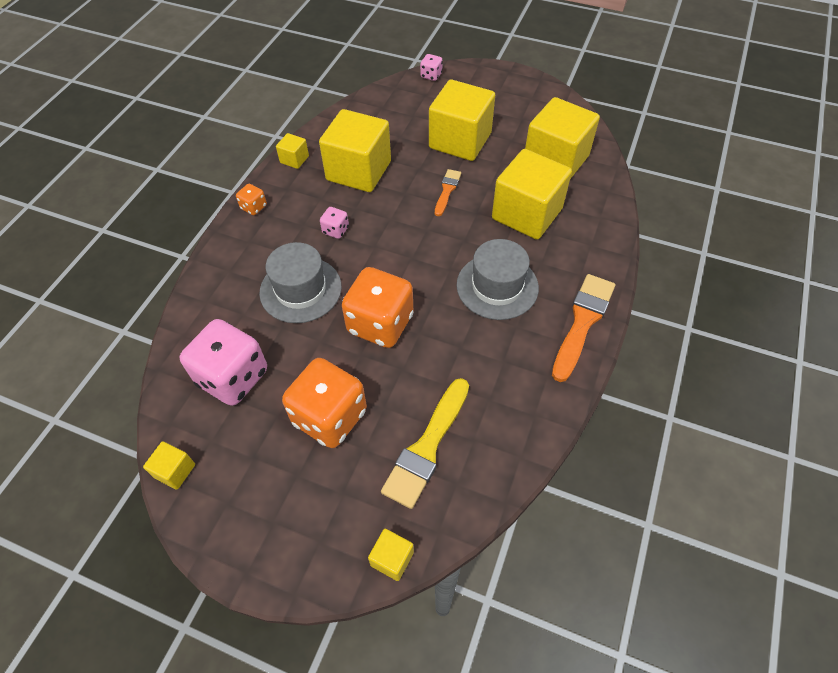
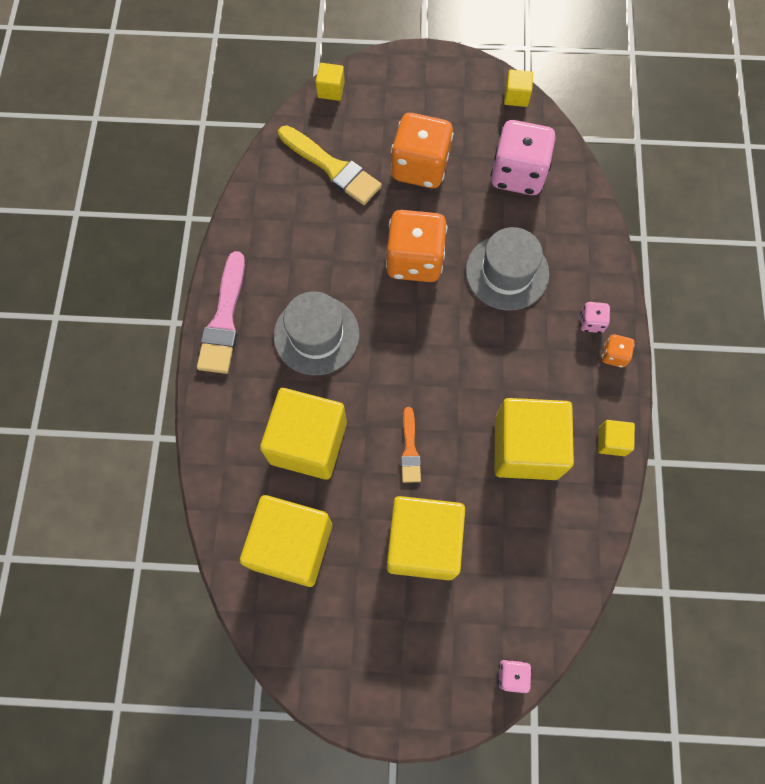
camera: 160 degrees right, 15 degrees up
(335, 230) = (509, 352): pink dice -> pink dice (591, 322)
(427, 447) = (332, 168): yellow brush -> yellow brush turned 120 degrees clockwise
(582, 322) = (224, 320): orange brush -> pink brush

